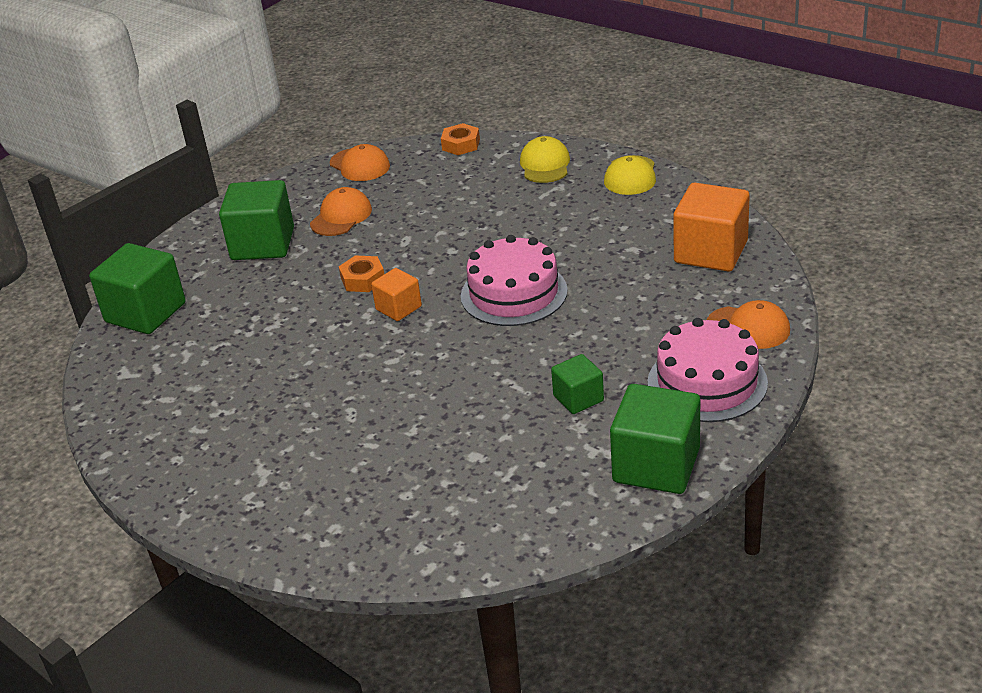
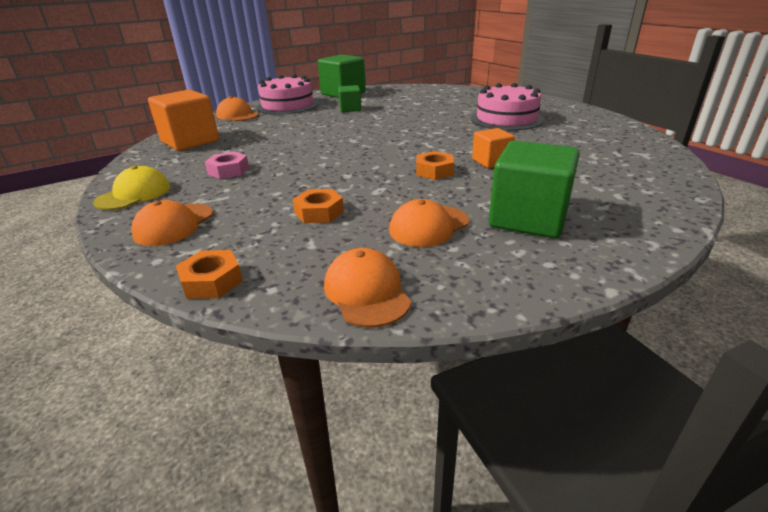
camera: 160 degrees left, 5 degrees down
(145, 313) = (649, 186): green cube -> none
(398, 308) = (416, 151): orange cube -> orange cube (491, 161)
(439, 204) = (319, 212): none -> orange nut
(514, 293) = (332, 145): pink cake -> pink cake (506, 119)
(545, 165) = (174, 224): yellow cap -> orange cap
(584, 223) = (228, 171): none -> pink nut

